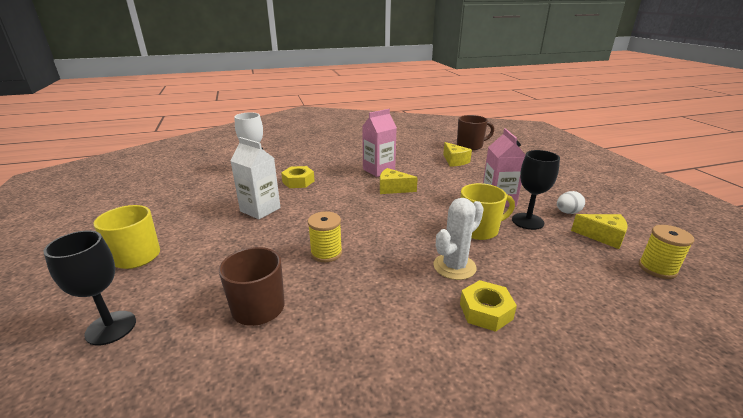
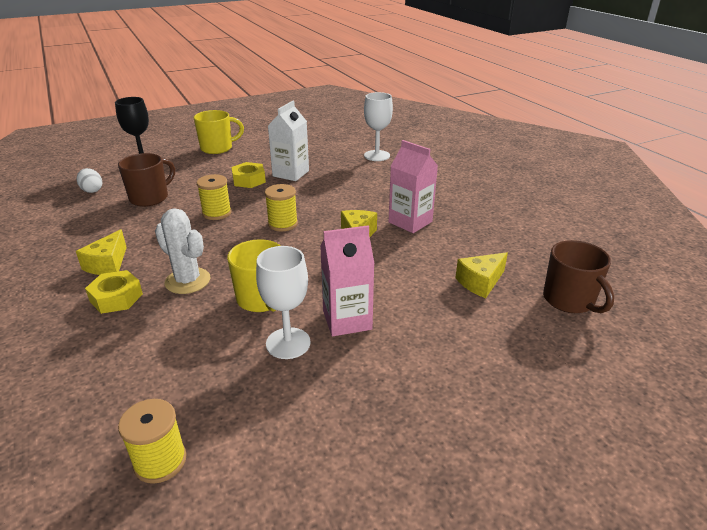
camera: 80 degrees right, 5 degrees up
(298, 181) = (356, 180): yellow nut -> yellow nut (249, 180)
(364, 217) = (283, 224): none -> yellow spool
(527, 221) = (288, 343): black goblet -> white goblet
(567, 212) = (322, 391): white egg -> white egg (92, 190)
(603, 237) = (248, 419): yellow cheese -> yellow cheese (108, 264)

